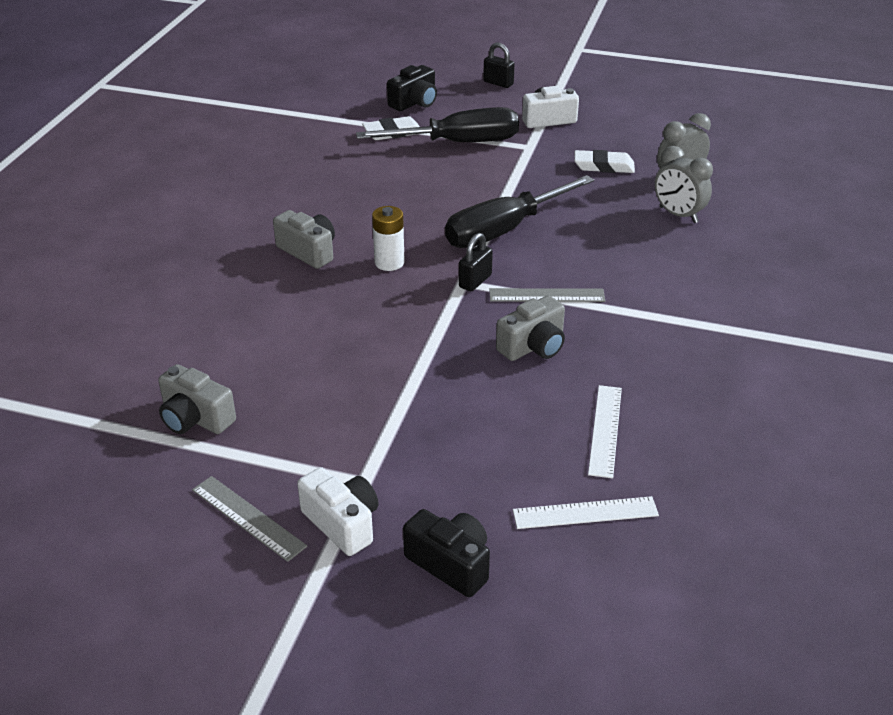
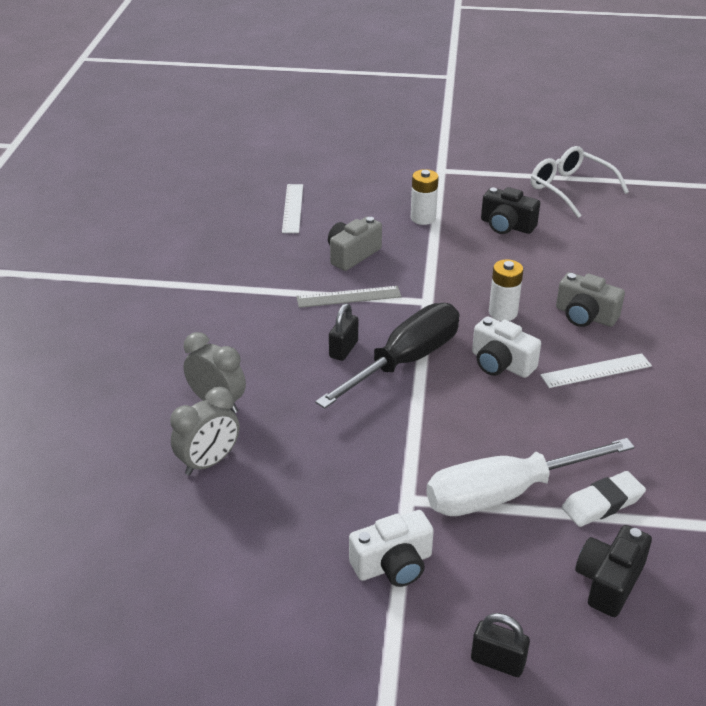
camera: 170 degrees right, 0 degrees up
(195, 418) = (570, 189): grey camera -> white glasses
(248, 517) = (497, 150): grey ruler -> none
(342, 523) = (443, 152): white camera -> white camera (501, 364)
(427, 391) = (423, 218): none -> white battery
(451, 564) = (375, 143): black camera -> black camera (506, 226)
(458, 143) = (505, 493): black screwdriver -> white screwdriver
(475, 281) = (416, 303): black padlock -> black padlock (343, 349)
(585, 513) = (303, 168): white ruler -> white ruler (596, 370)
(603, 166) = (304, 472): white eraser -> none

